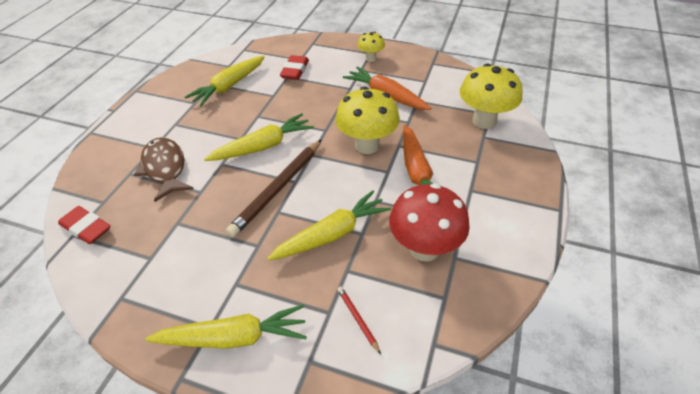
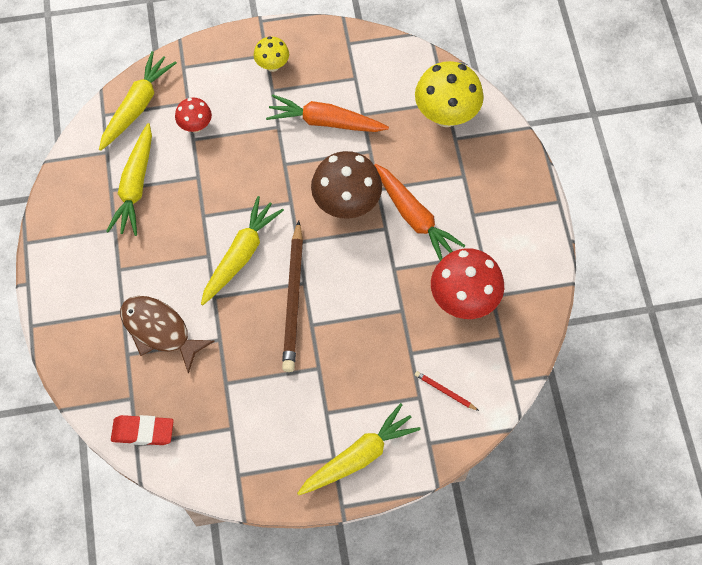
camera: 30 degrees left, 20 degrees up
(295, 71) = (195, 126): red eraser -> red mushroom
(332, 234) = (376, 324): yellow carrot -> yellow carrot (137, 106)
(367, 145) = (346, 204): yellow mushroom -> brown mushroom

